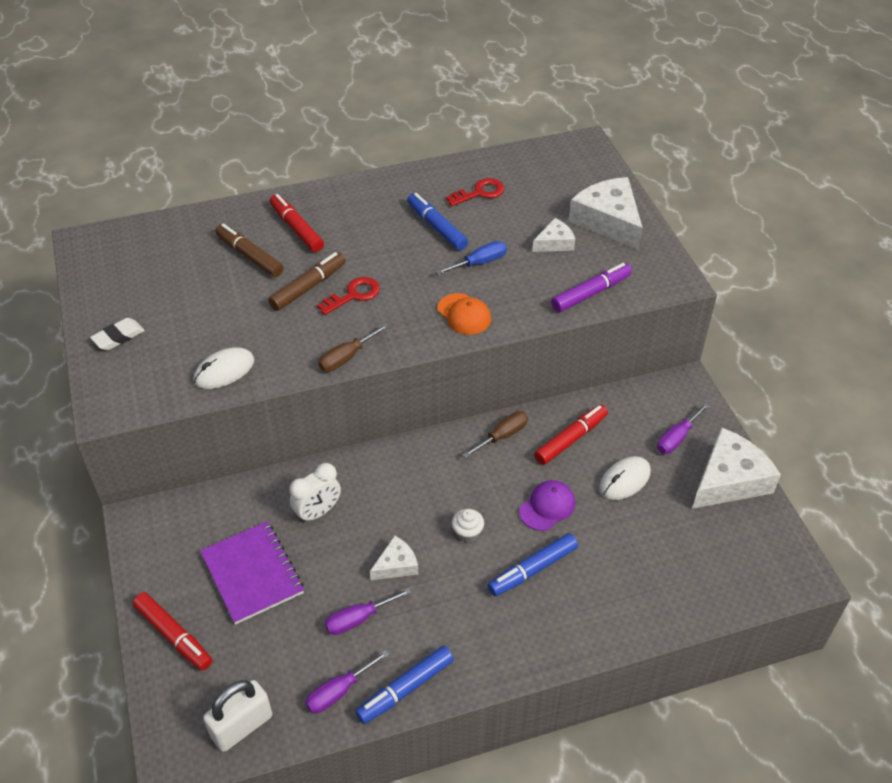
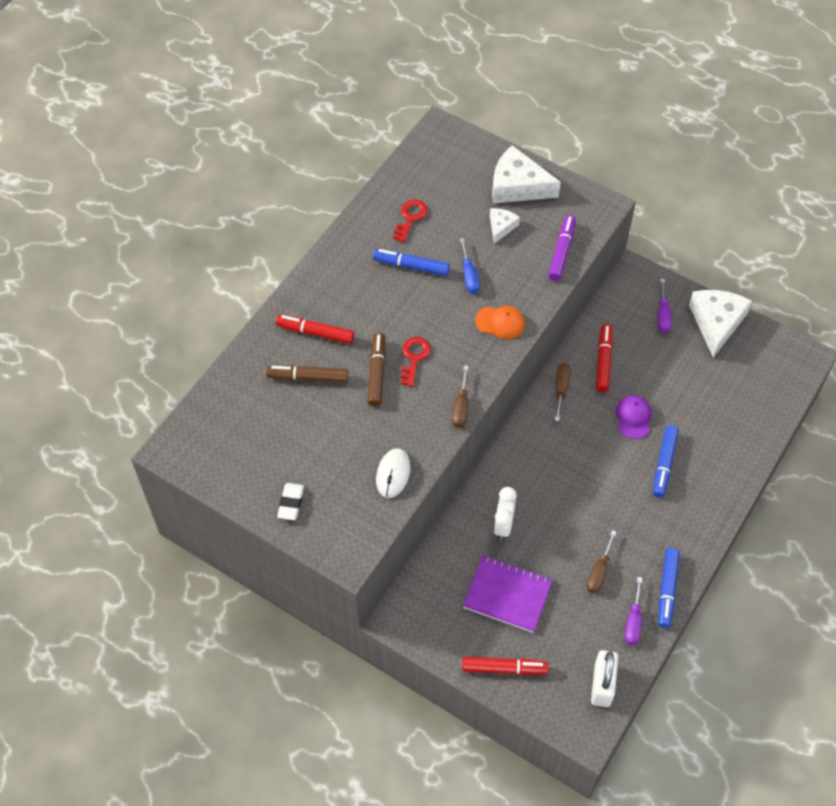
camera: 40 degrees left, 10 degrees up
(358, 619) = (599, 572): purple screwdriver -> brown screwdriver
(396, 565) = (586, 522): white cheese -> none
(467, 533) = (605, 470): white cupcake -> none
(479, 263) = (469, 276): blue screwdriver -> blue screwdriver turned 150 degrees clockwise
(624, 480) = (660, 366): white mouse -> none

